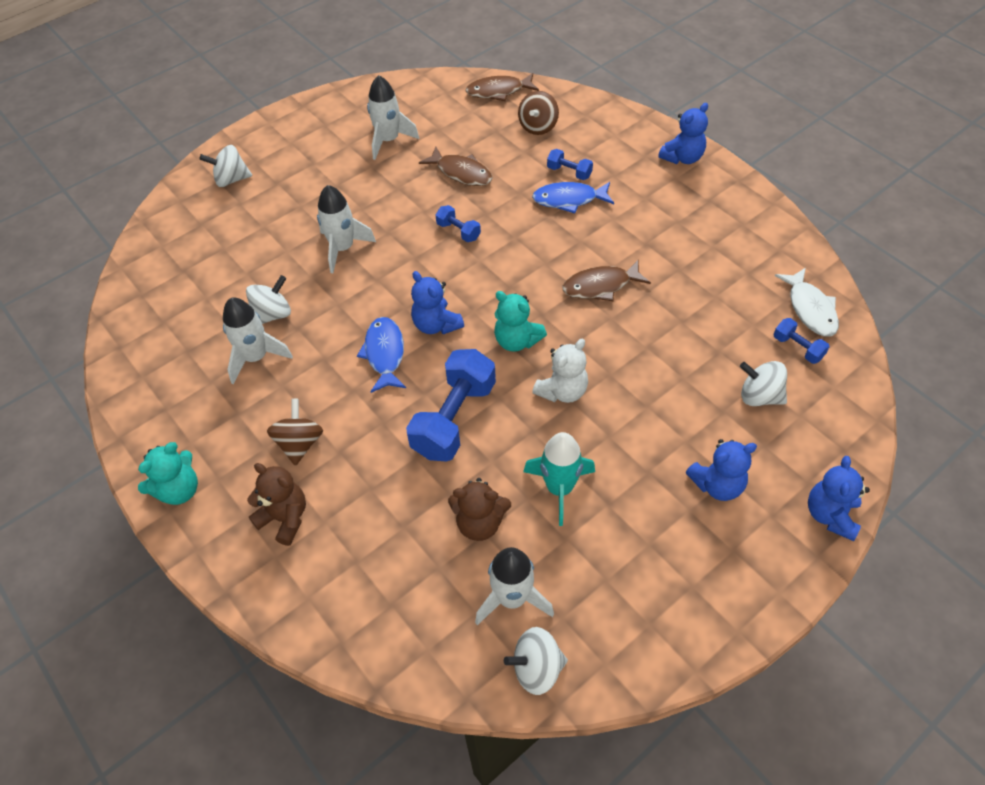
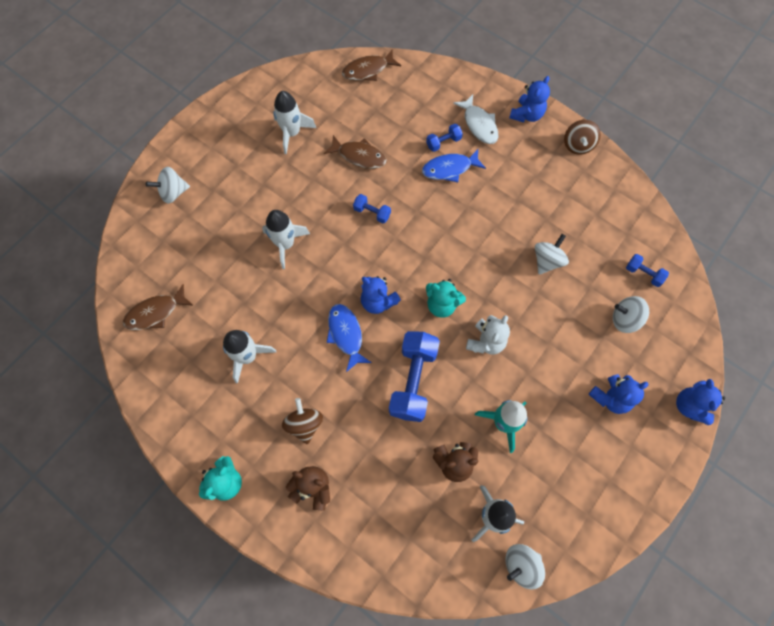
camera: 15 degrees left, 15 degrees up
(273, 314) = (248, 315): white spinning top -> white spinning top (547, 261)
(538, 127) = (408, 101): brown spinning top -> brown spinning top (577, 145)
(569, 172) = (443, 142): blue dumbbell -> blue dumbbell turned 45 degrees counterclockwise
(600, 286) = (492, 245): brown fish -> brown fish (155, 313)
(810, 309) = (646, 238): white fish -> white fish (479, 124)

